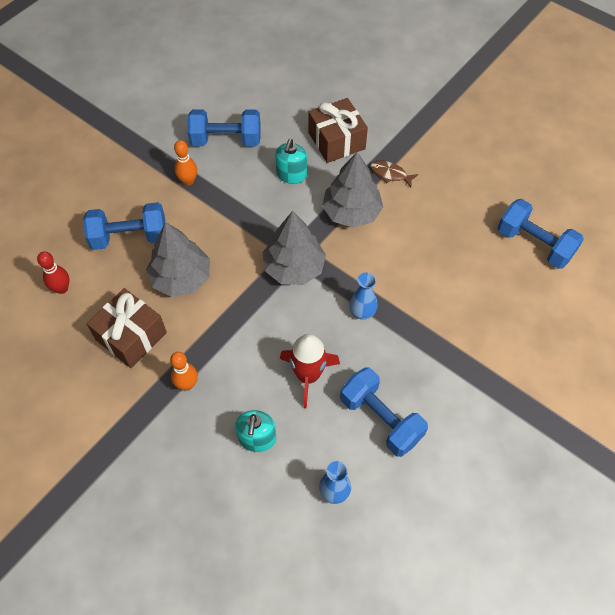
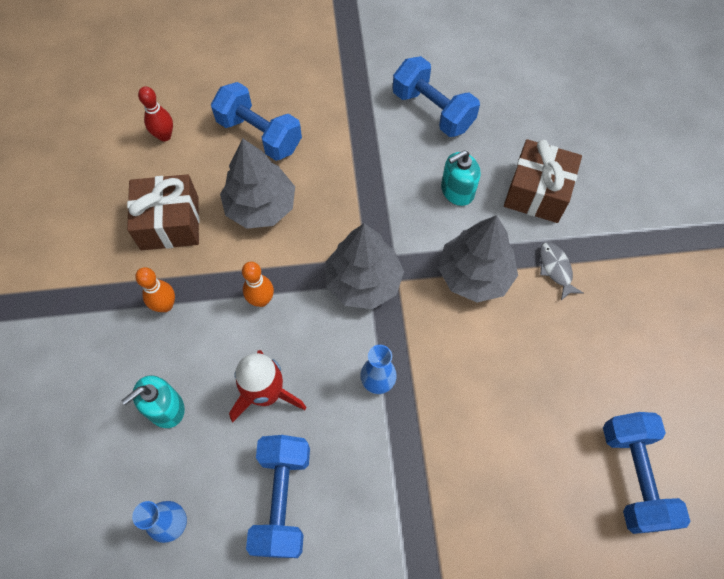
camera: 45 degrees right, 5 degrees up
(188, 181) = (359, 123): orange bowling pin -> orange bowling pin (261, 300)
(390, 174) = (555, 269): brown fish -> grey fish

